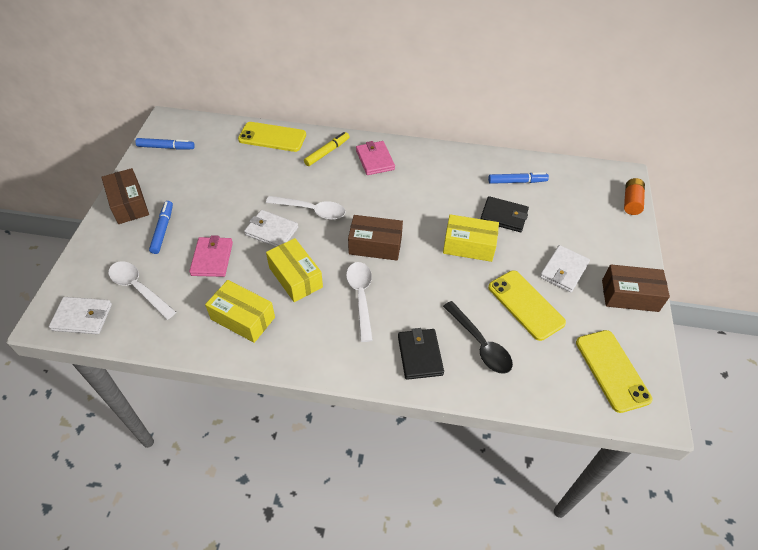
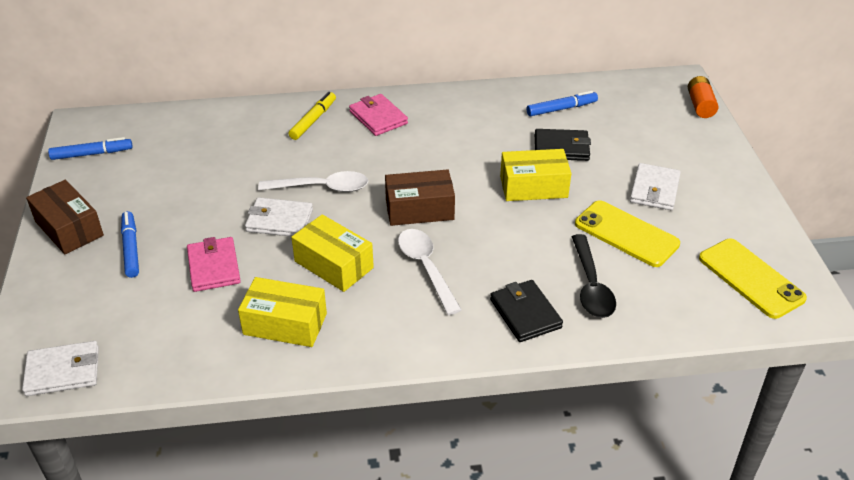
camera: 15 degrees left, 10 degrees down
(139, 288) = (128, 322): white spoon -> none
(272, 137) = (233, 116): yellow phone -> none
(480, 344) = (591, 285): black spoon -> black spoon turned 45 degrees clockwise
(629, 295) = (738, 199): brown box -> none

